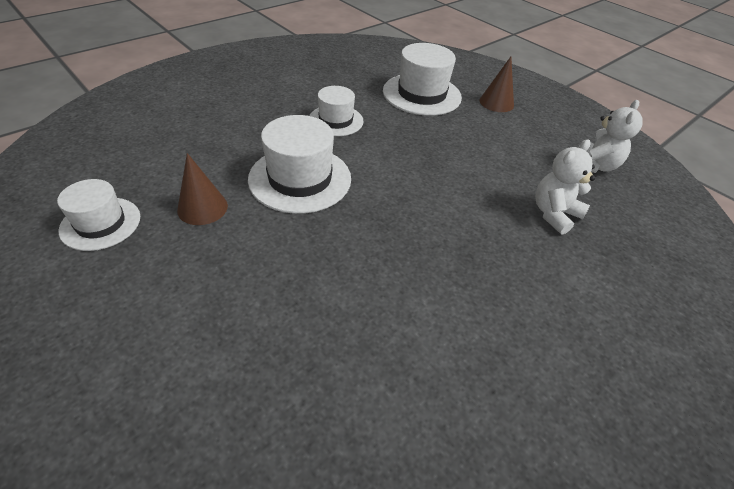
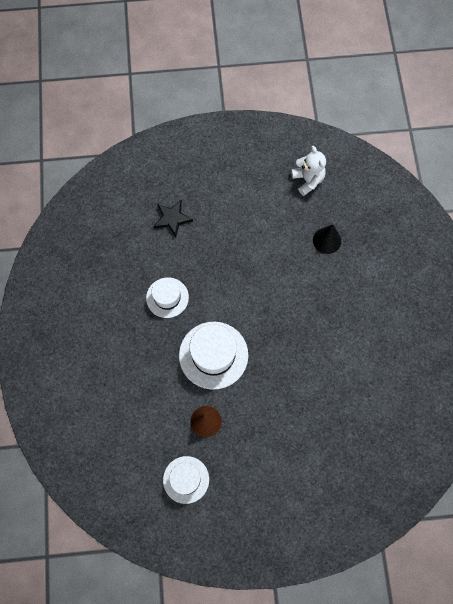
camera: 50 degrees left, 25 degrees up
(421, 94) = (172, 219): white hat -> black star
(496, 103) = (214, 177): brown cone -> none
(554, 214) = (327, 240): white teddy bear -> black cone

